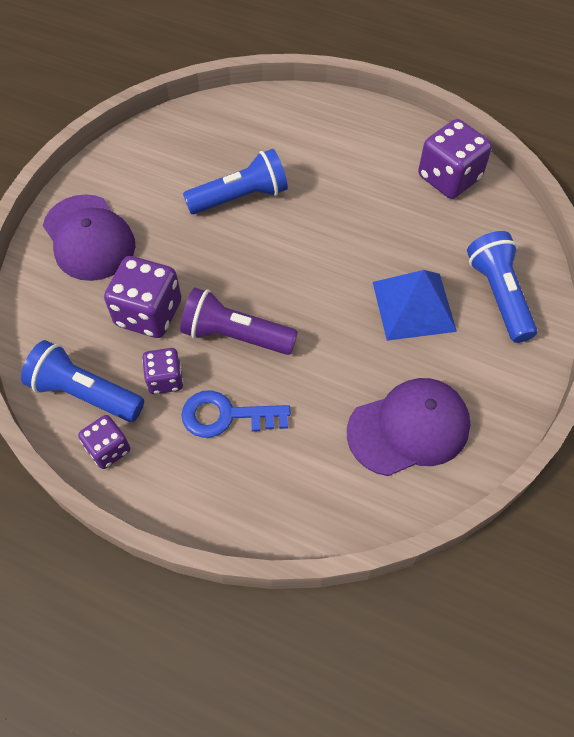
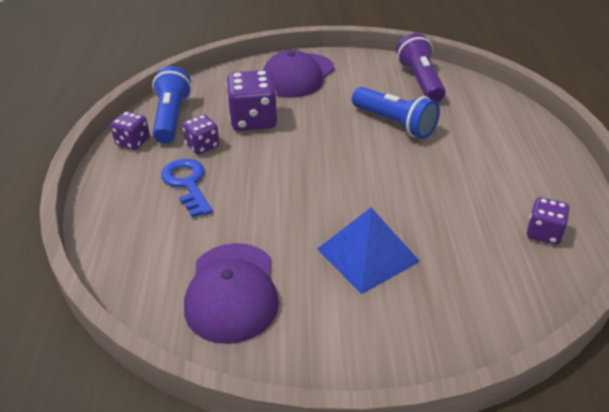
camera: 65 degrees right, 20 degrees down
(235, 335) = (262, 164): purple flashlight -> purple flashlight (420, 81)
(409, 428) = (232, 292): purple cap -> purple cap turned 45 degrees clockwise
(449, 178) = (543, 233): purple dice -> purple dice, size x0.58
(498, 295) = (431, 313): blue flashlight -> none

